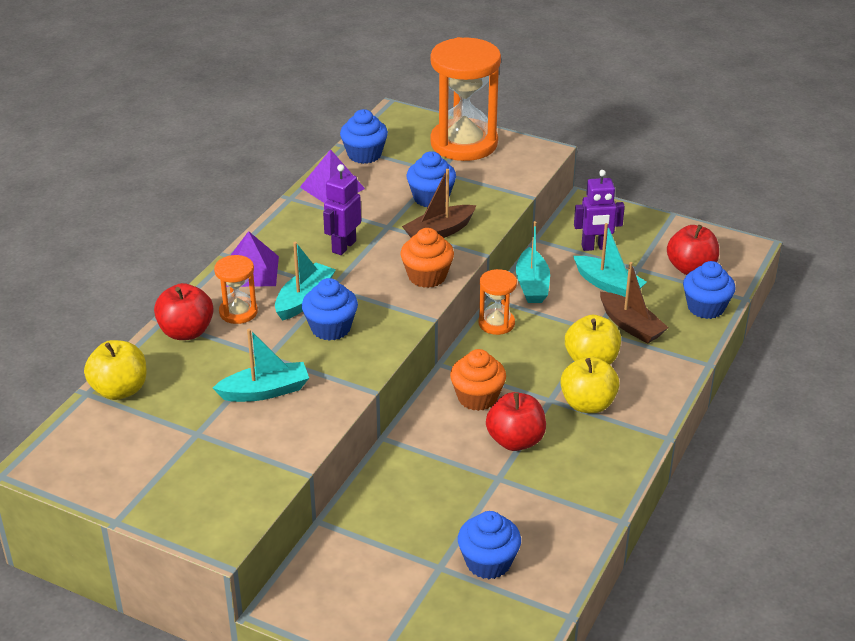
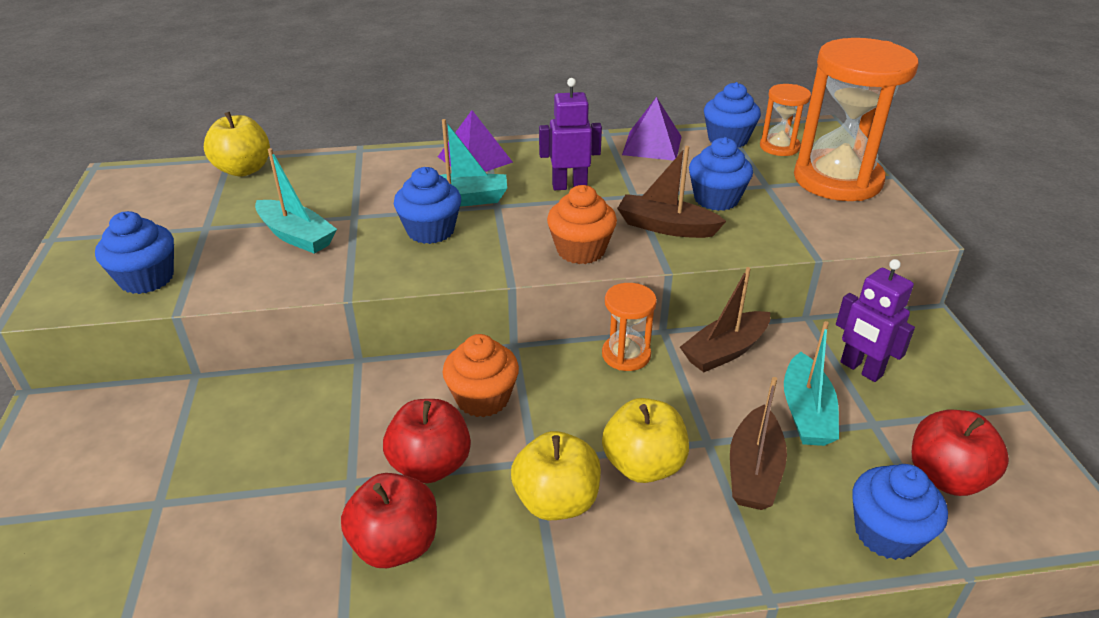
camera: 55 degrees right, 0 degrees up
(186, 332) = (353, 165): red apple -> red apple (395, 545)
(238, 312) = (406, 177): orange hourglass -> orange hourglass (779, 147)
(488, 562) = (185, 544): blue cupcake -> blue cupcake (147, 279)
(532, 285) = (725, 351): turquoise boat -> brown boat

